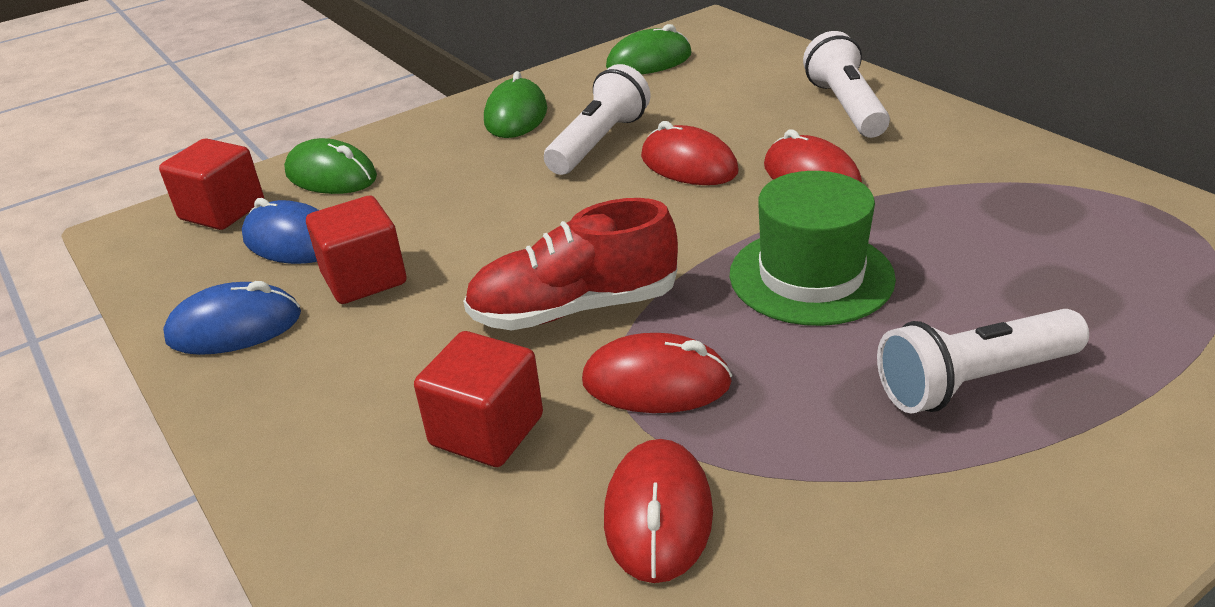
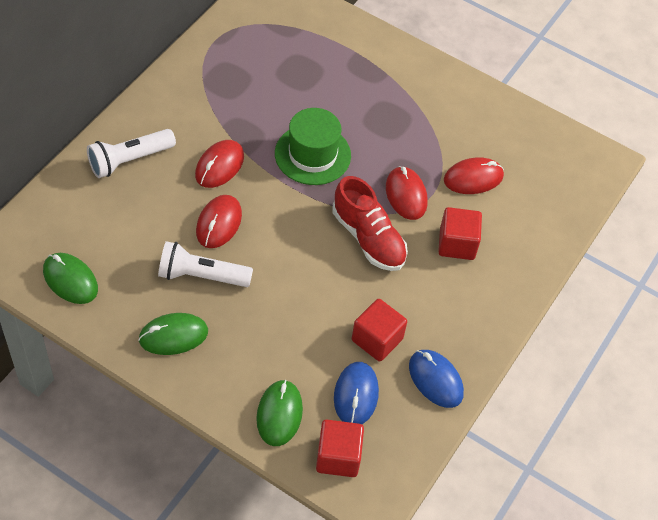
camera: 120 degrees left, 20 degrees up
(974, 382) = (366, 97): white flashlight -> none

